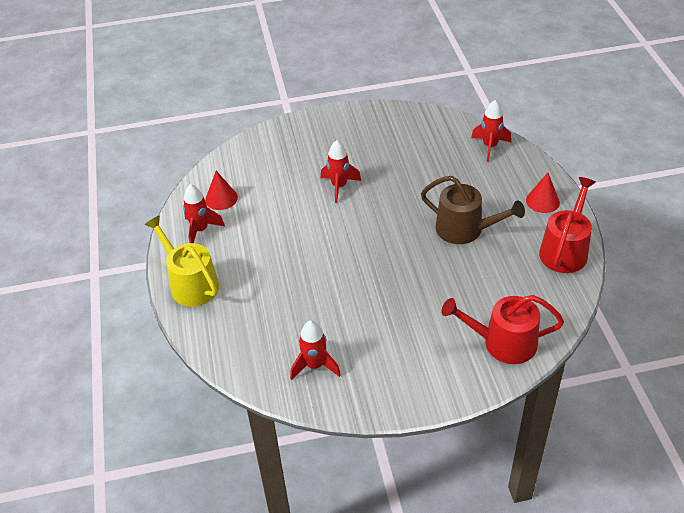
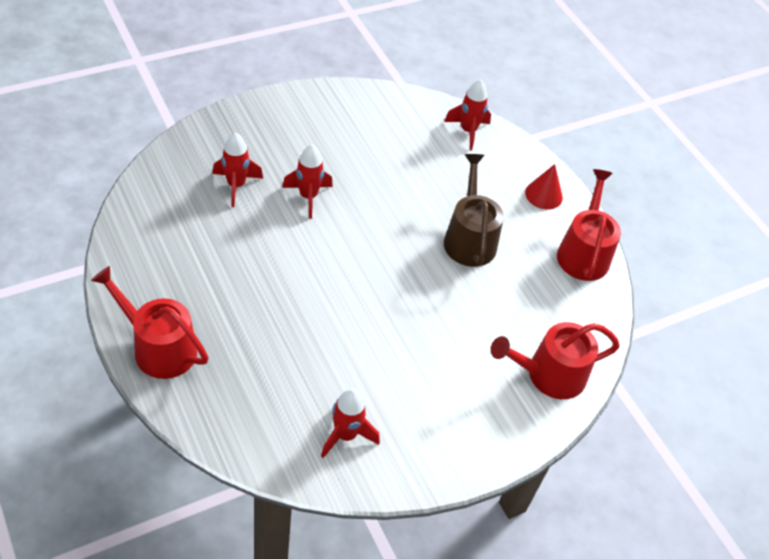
camera: 25 degrees left, 5 degrees up
(191, 284) = (158, 347): yellow watering can -> red watering can
(200, 230) = (150, 272): red rocket -> red rocket (236, 185)
(221, 198) = (164, 226): red cone -> none
(465, 229) = (469, 239): brown watering can -> brown watering can turned 105 degrees counterclockwise

